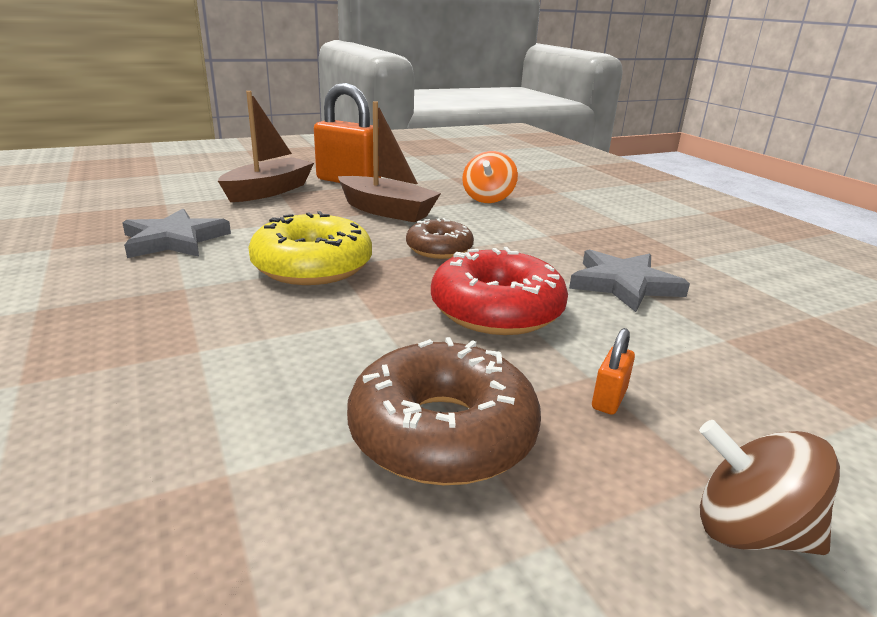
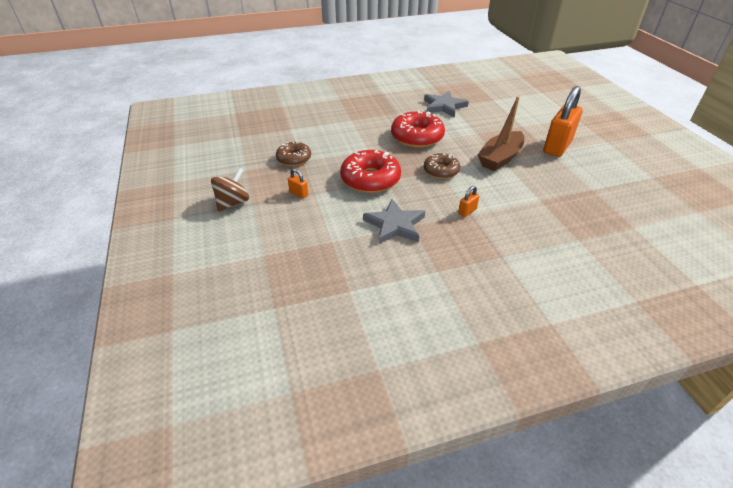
camera: 100 degrees right, 15 degrees up
(269, 191) = (524, 122): brown boat -> none
(312, 266) = (417, 137): yellow donut -> red donut
(442, 432) = (294, 159): brown donut -> brown donut, size x0.62
(488, 199) = (541, 199): orange spinning top -> none
(545, 236) = (467, 211): none -> orange padlock

